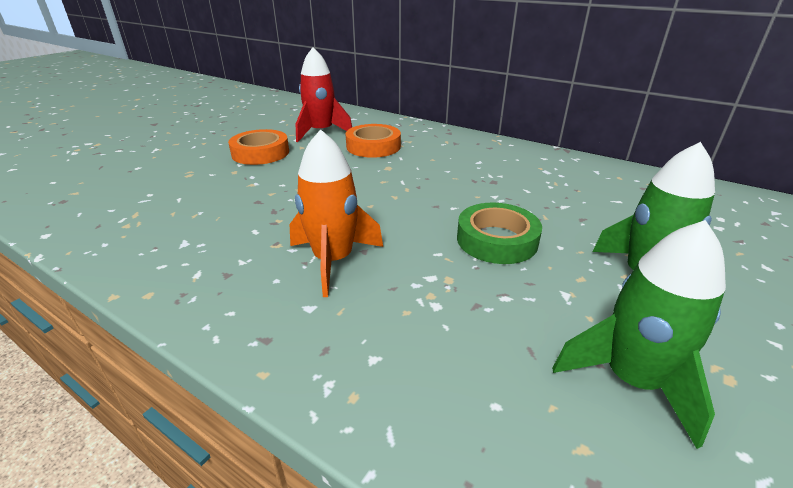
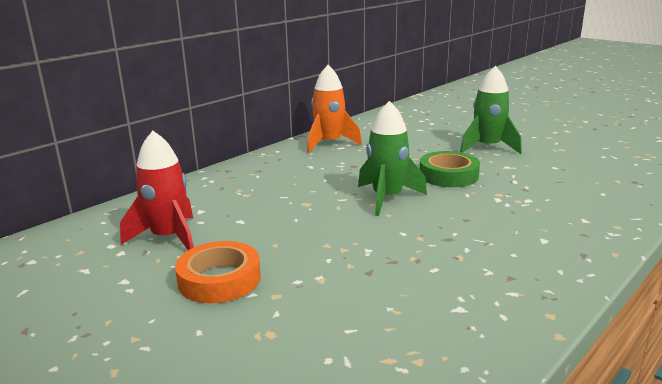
camera: 80 degrees left, 10 degrees down
(333, 261) = (482, 231): orange rocket -> orange rocket (329, 143)
(373, 146) = (244, 208): orange tape -> none
(631, 380) = (571, 165): green rocket -> green rocket (387, 198)

